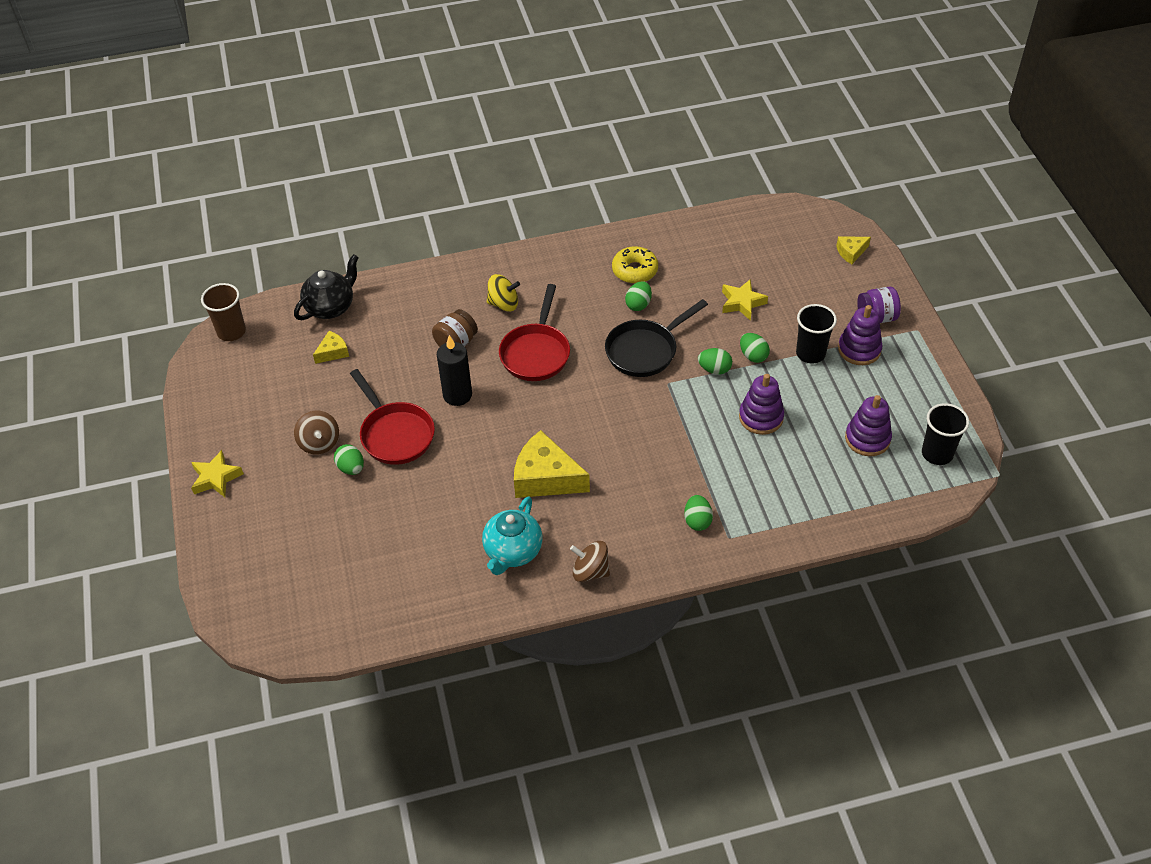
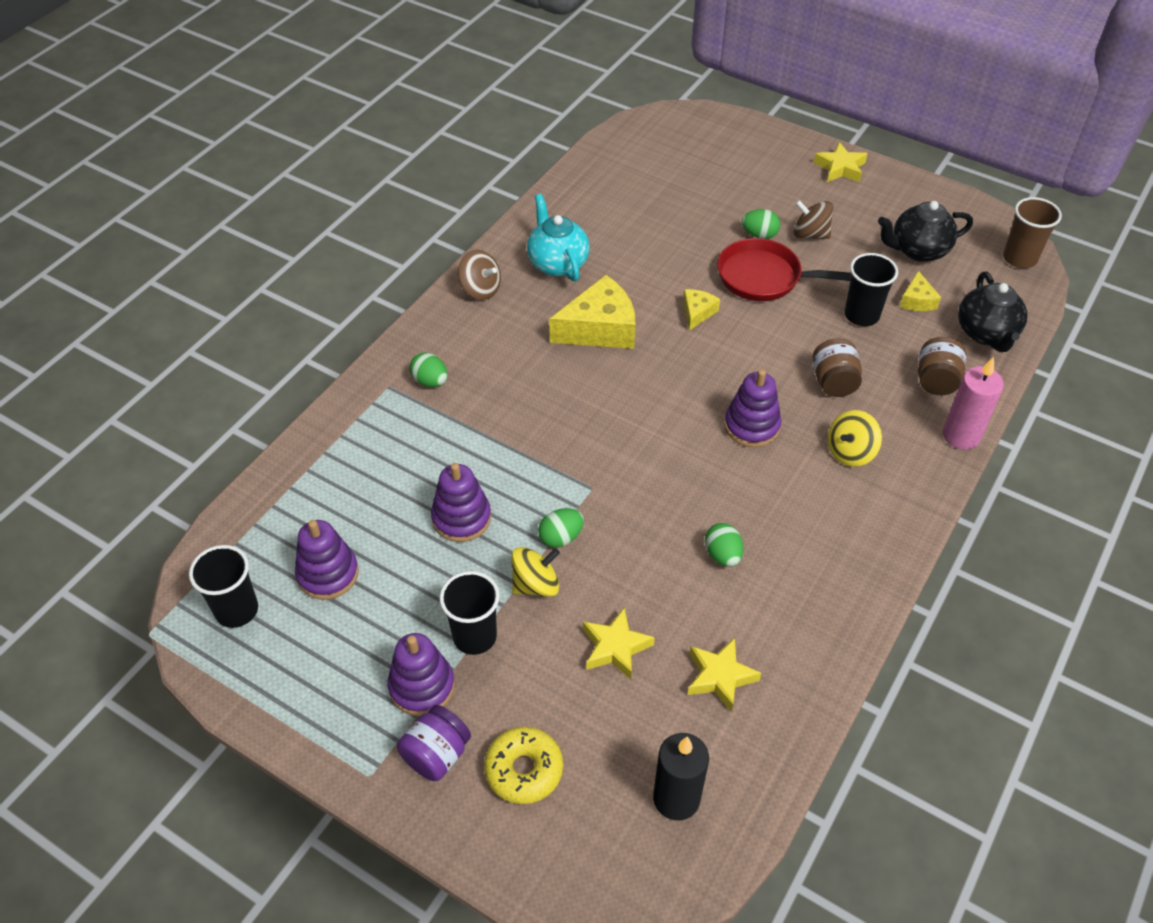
camera: 135 degrees right, 0 degrees up
(277, 381) = (918, 250): none -> black teapot
(378, 367) = (861, 315): none -> black cup
(401, 304) = (936, 381): none -> brown jar
(435, 272) = (961, 435): none -> pink candle
(457, 395) = (763, 340): black candle -> black candle (676, 798)
(536, 353) = (751, 426): red pan -> purple stacking toy
(590, 571) = (480, 289): brown spinning top -> brown spinning top turned 60 degrees clockwise
(634, 270) = (778, 596): yellow donut -> yellow donut (524, 770)
(645, 350) = (653, 506): black pan -> none
(705, 260) = (720, 677): none -> yellow star
(753, 356) = (536, 584): green egg -> yellow spinning top
(851, 252) = (555, 848): yellow cheese -> yellow cheese (697, 313)

